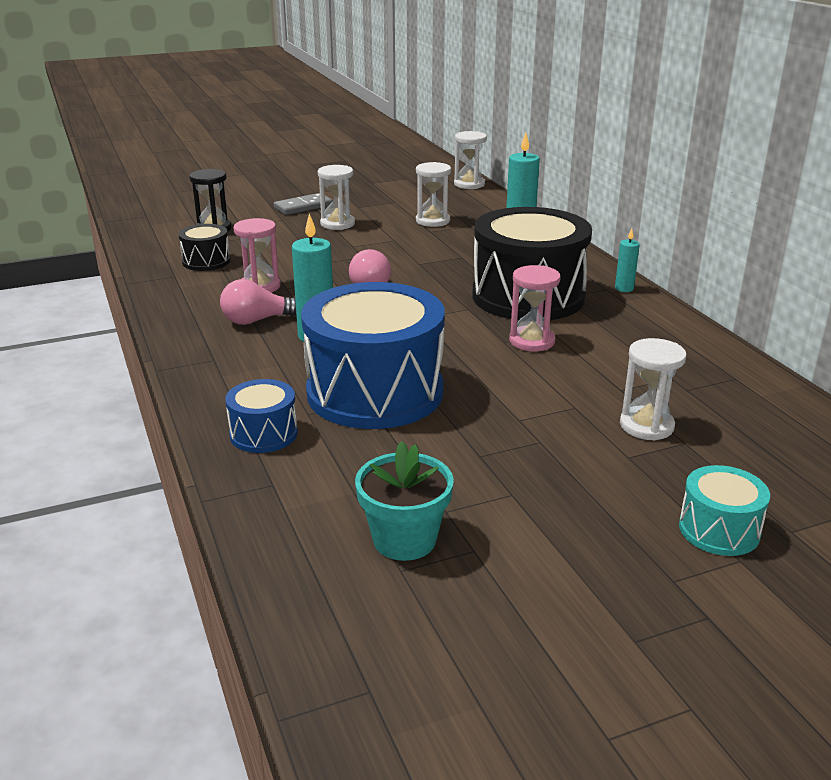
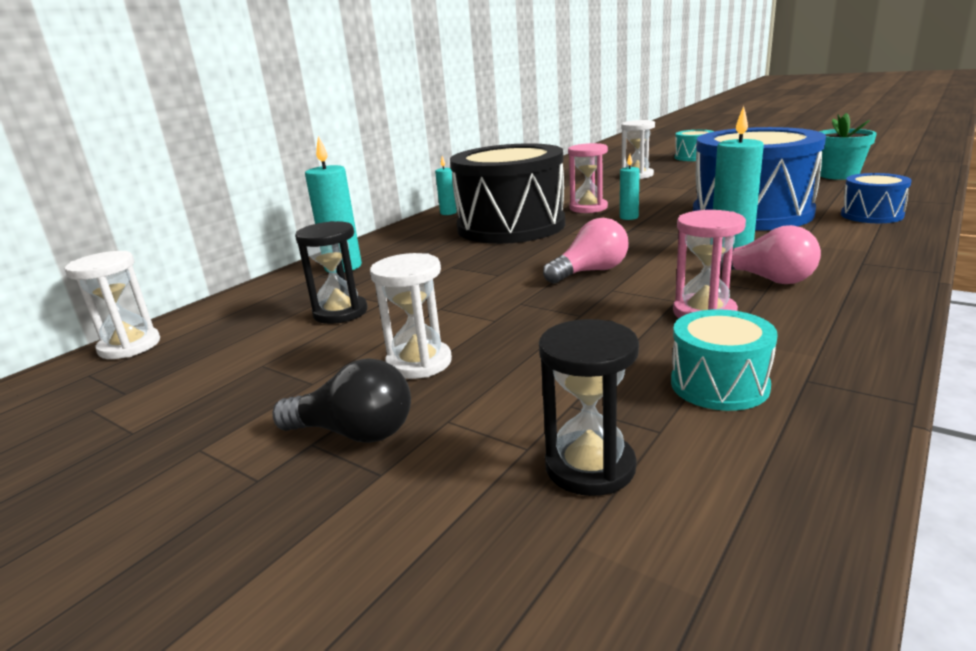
camera: 120 degrees left, 5 degrees down
(206, 261) = (719, 384): black drum -> turquoise drum
(303, 207) = (354, 433): grey domino -> black light bulb
(432, 221) = (340, 312): white hourglass -> black hourglass
(466, 343) = (629, 217): none -> turquoise candle

